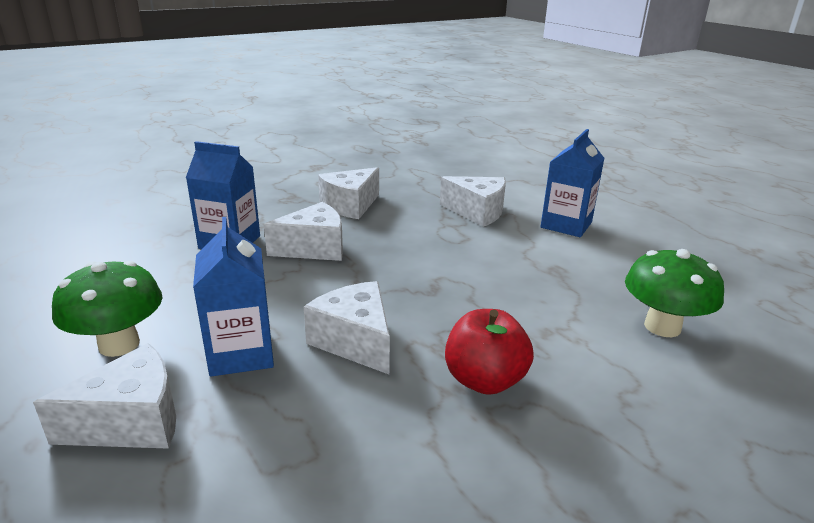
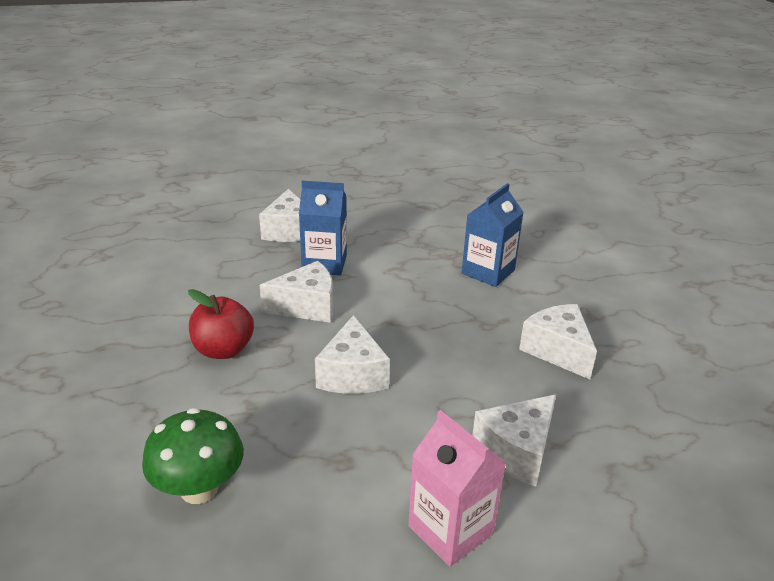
camera: 110 degrees right, 5 degrees up
(119, 344) = (361, 228): green mushroom -> none
(314, 248) = (460, 311): white cheese -> white cheese (352, 374)
(566, 225) = (450, 530): blue carton -> pink carton

